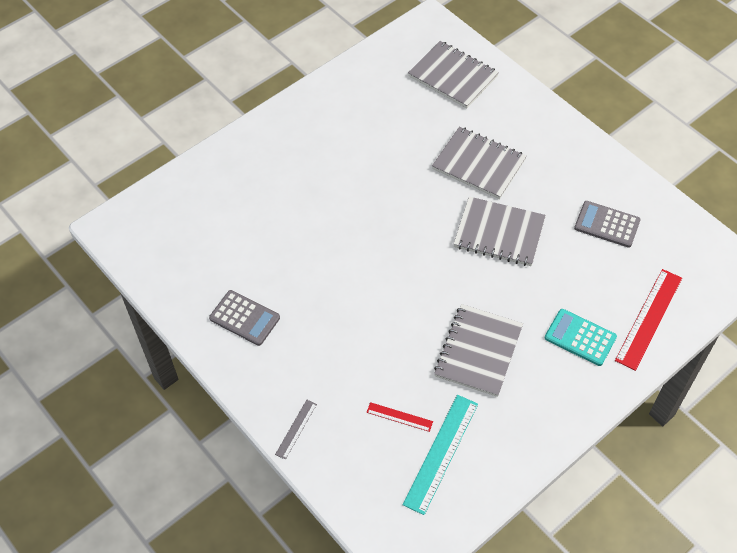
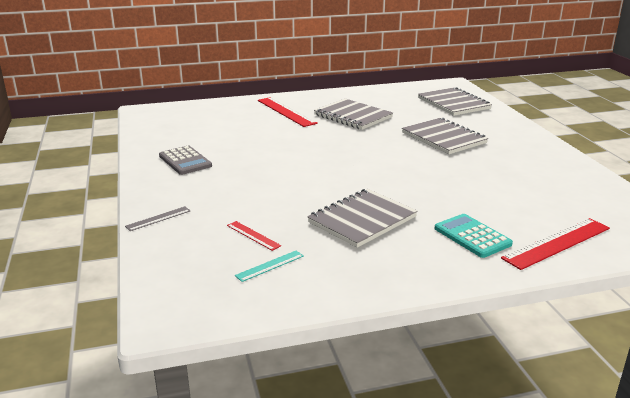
camera: 25 degrees right, 30 degrees down
(280, 165) = (286, 111): none -> red ruler
(441, 453) = (270, 266): turquoise ruler -> turquoise ruler, size x0.51
(499, 233) = (435, 169): grey notebook -> grey notebook (353, 116)
(607, 224) = (544, 185): grey calculator -> none

